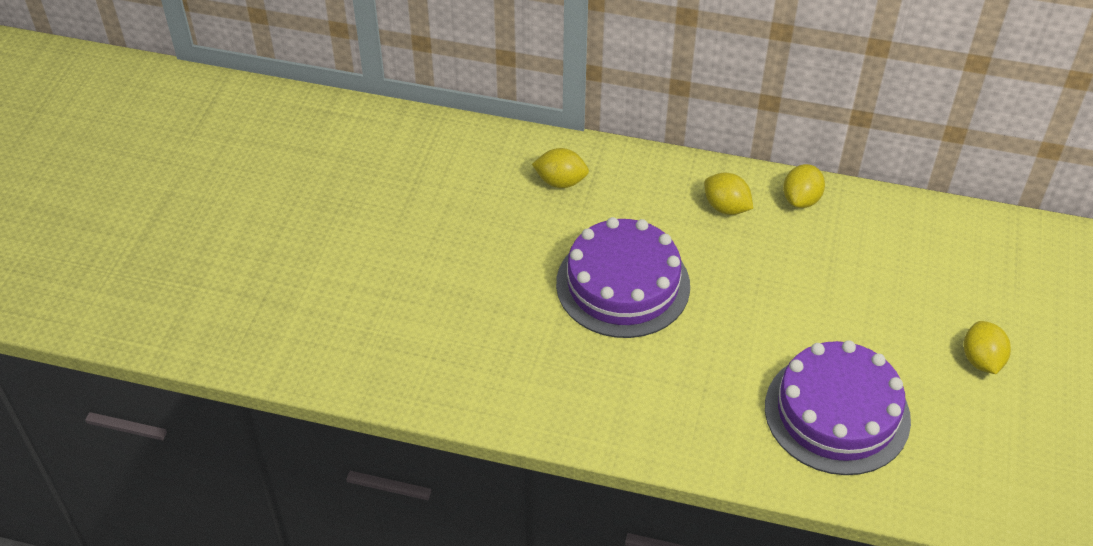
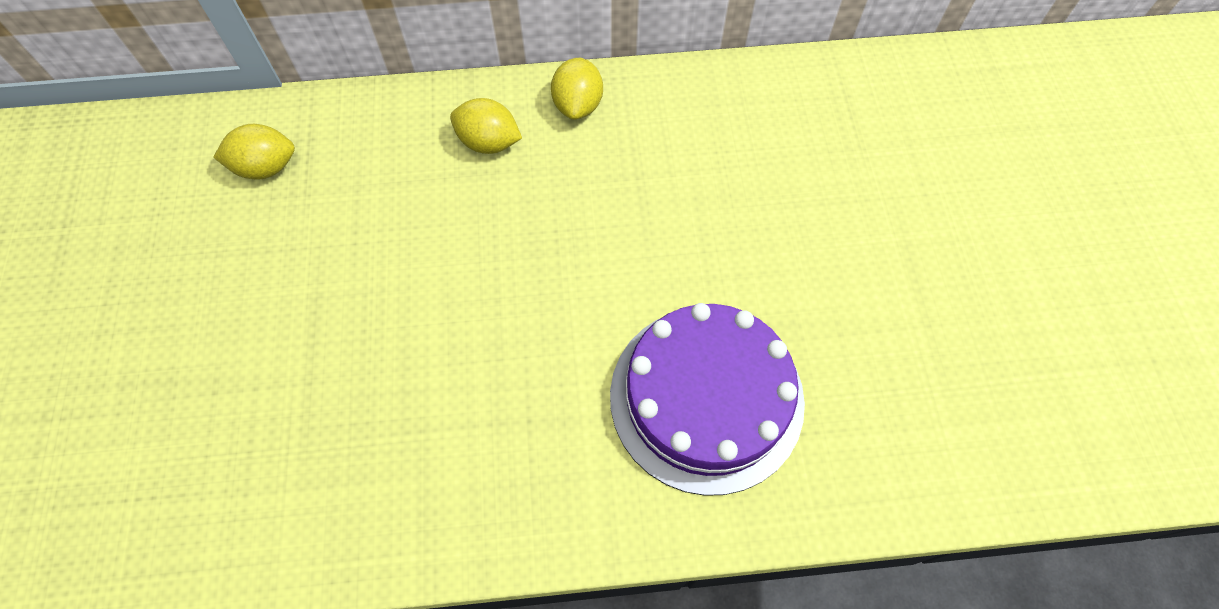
camera: 20 degrees left, 15 degrees up
(623, 284) = (382, 295): purple cake -> none
(981, 360) = (855, 261): yellow lemon -> none

